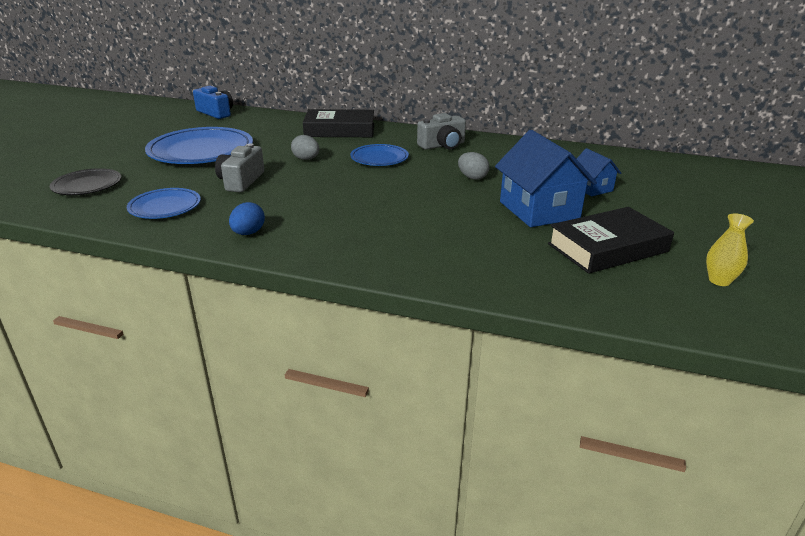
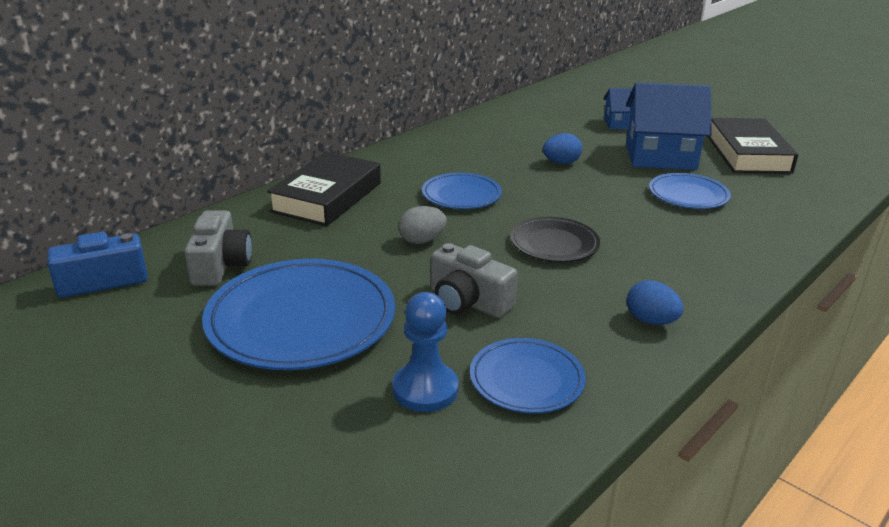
camera: 65 degrees left, 0 degrees up
(87, 185) = (370, 462): black plate -> black plate (554, 244)
(148, 186) = (425, 389): none -> blue pawn
(442, 145) = (451, 153): grey camera -> grey camera (220, 265)
(470, 228) = (688, 195): none -> blue plate
(472, 177) = (561, 163): grey egg -> blue egg
(719, 280) = (811, 137): yellow vase -> none

